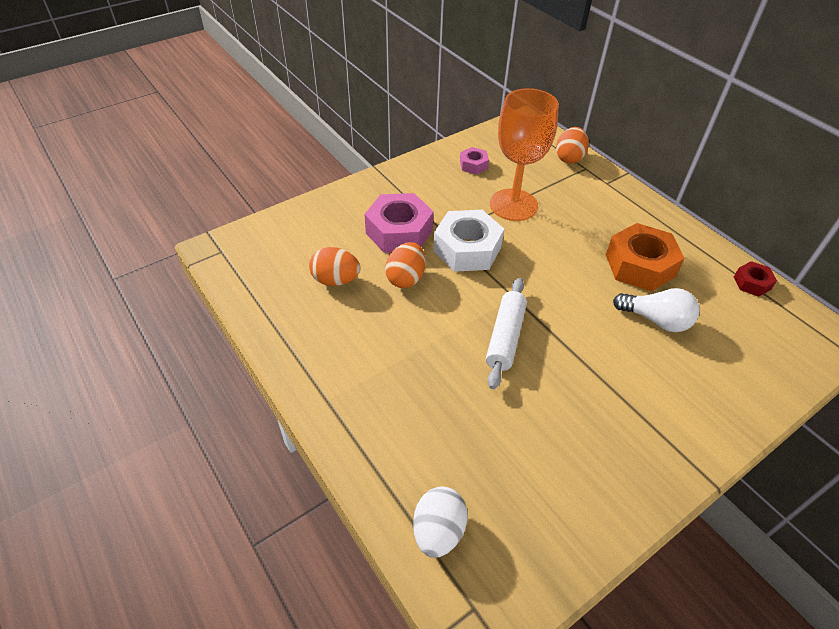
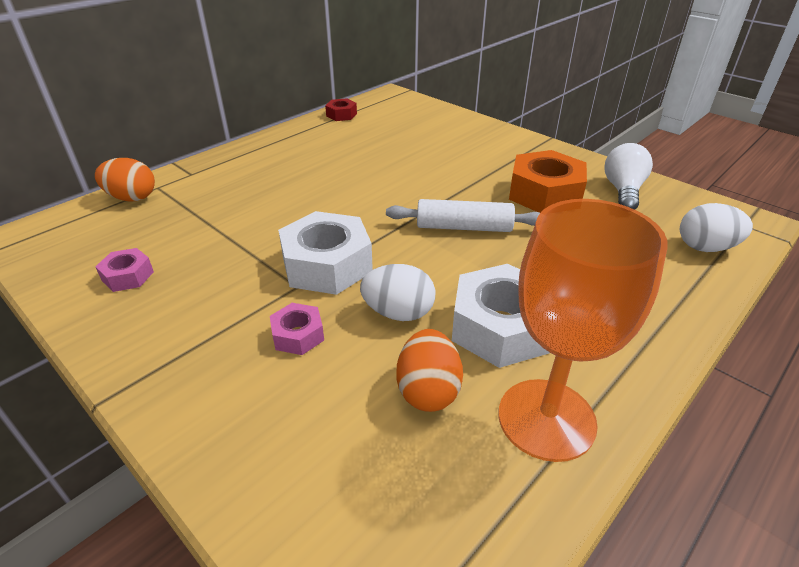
camera: 100 degrees left, 10 degrees down
(375, 327) = (501, 327): none -> white nut
(399, 231) = (298, 335): pink nut -> pink nut, size x0.50
(406, 278) = (398, 313): orange egg -> white egg
(513, 205) = (231, 234): orange goblet -> orange goblet (546, 419)
(639, 265) = (331, 158): orange nut -> orange nut (545, 194)
(656, 320) = (402, 152): white light bulb -> white light bulb (623, 191)

